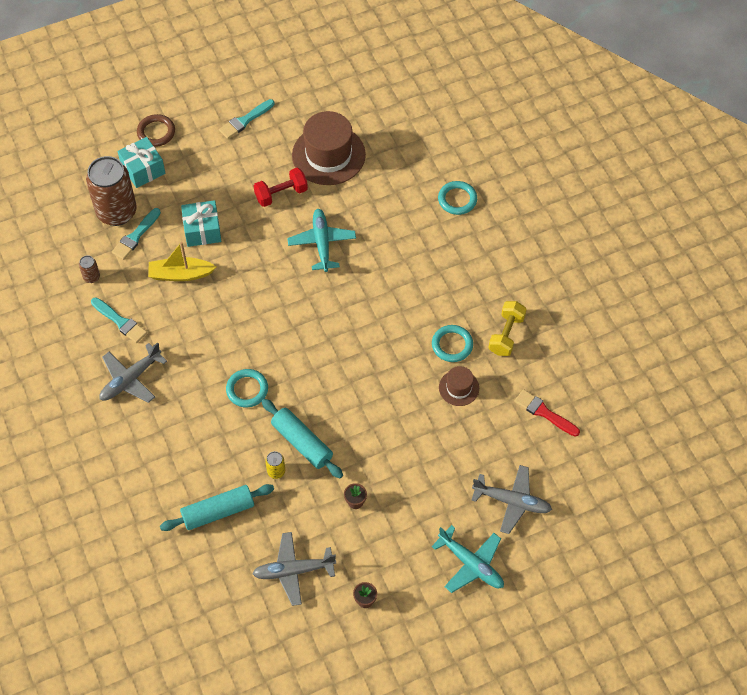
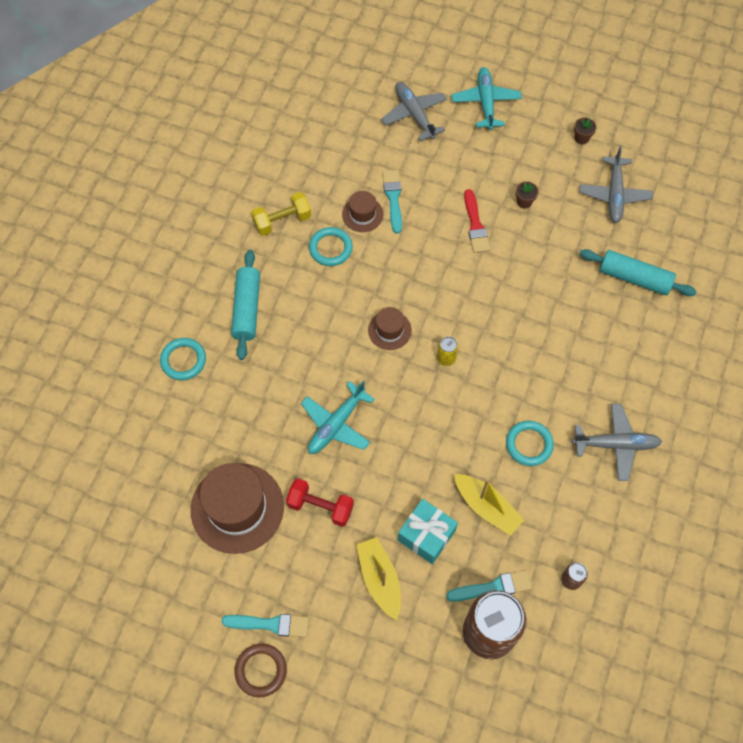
camera: 135 degrees left, 5 degrees up
(120, 321) = (581, 508): turquoise brush -> turquoise brush (393, 198)
(143, 169) = (420, 661): turquoise gift -> none
(156, 132) = (367, 697): brown ring -> brown ring (261, 670)
(207, 187) = (380, 579): none -> yellow boat
(247, 389) = (525, 351): turquoise ring -> turquoise ring (529, 444)
(276, 471) = (562, 270): yellow can -> yellow can (446, 358)
(293, 571) = (614, 194): grey plane -> grey plane turned 60 degrees clockwise
(302, 442) = (522, 274): turquoise rolling pin -> turquoise rolling pin (247, 309)
(351, 326) = (389, 330): none -> brown hat
(544, 412) = (323, 148): red brush -> red brush (475, 225)

